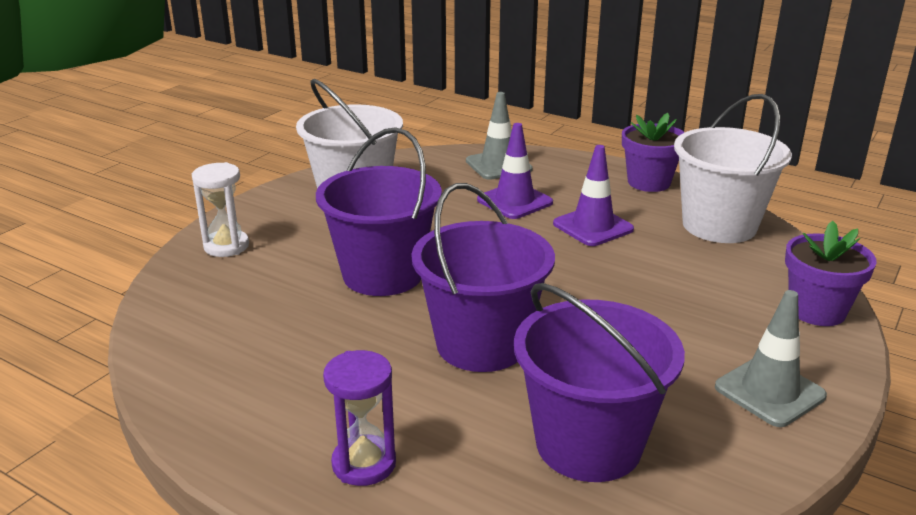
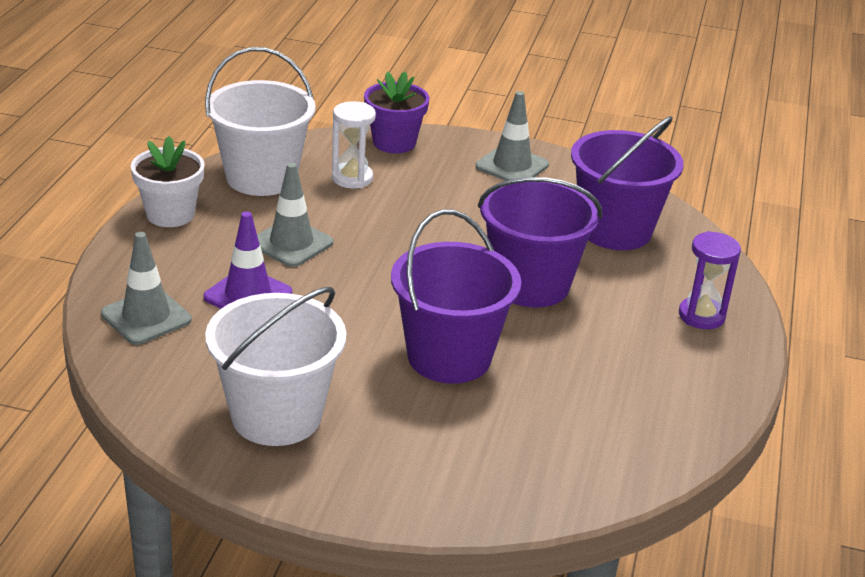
camera: 110 degrees left, 5 degrees up
(226, 246) = (446, 487): white hourglass -> white hourglass (352, 178)
(593, 227) = (291, 243): purple traffic cone -> grey traffic cone
(649, 182) = (170, 214): purple flower pot -> white flower pot

